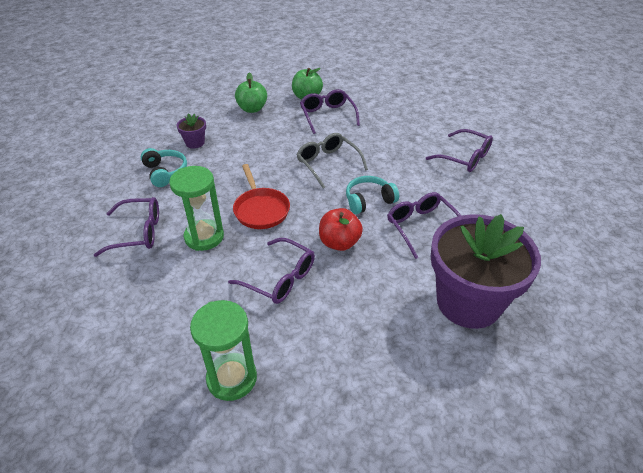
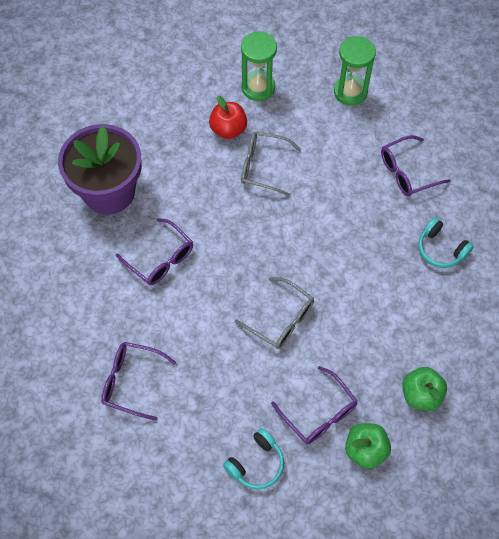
camera: 160 degrees right, 20 degrees up
(195, 143) = (444, 305): purple flower pot -> none
(204, 237) = (348, 186): green hourglass -> green hourglass (350, 92)
(260, 209) = (317, 232): red pan -> none
(280, 278) = (263, 167): purple glasses -> grey glasses
(339, 243) = (229, 217): red apple -> red apple (228, 129)
(369, 200) = (219, 277): turquoise headphones -> turquoise headphones (256, 463)

